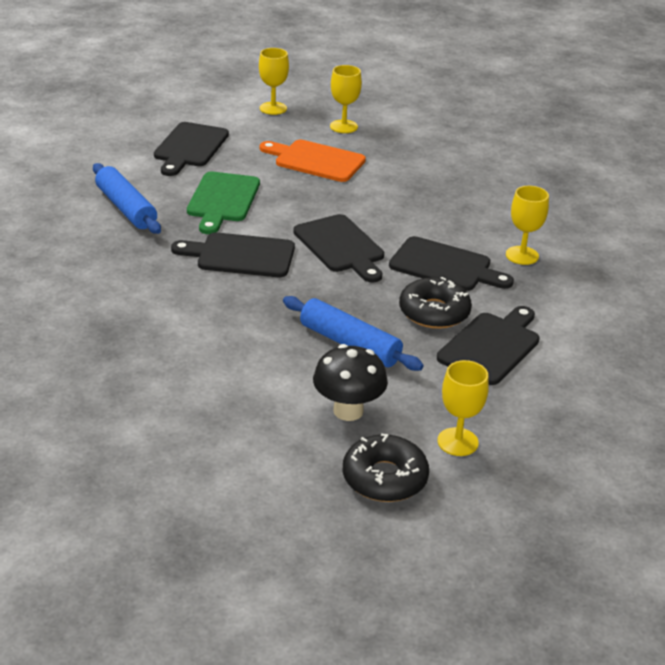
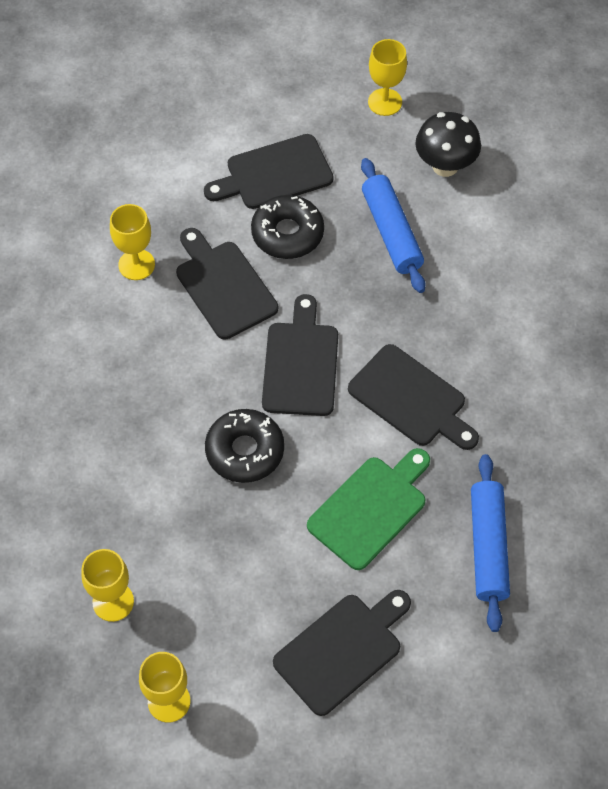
camera: 145 degrees left, 25 degrees up
(316, 160) = (208, 538): orange cutting board -> none
(384, 478) = (462, 99): black donut -> black donut (245, 451)

